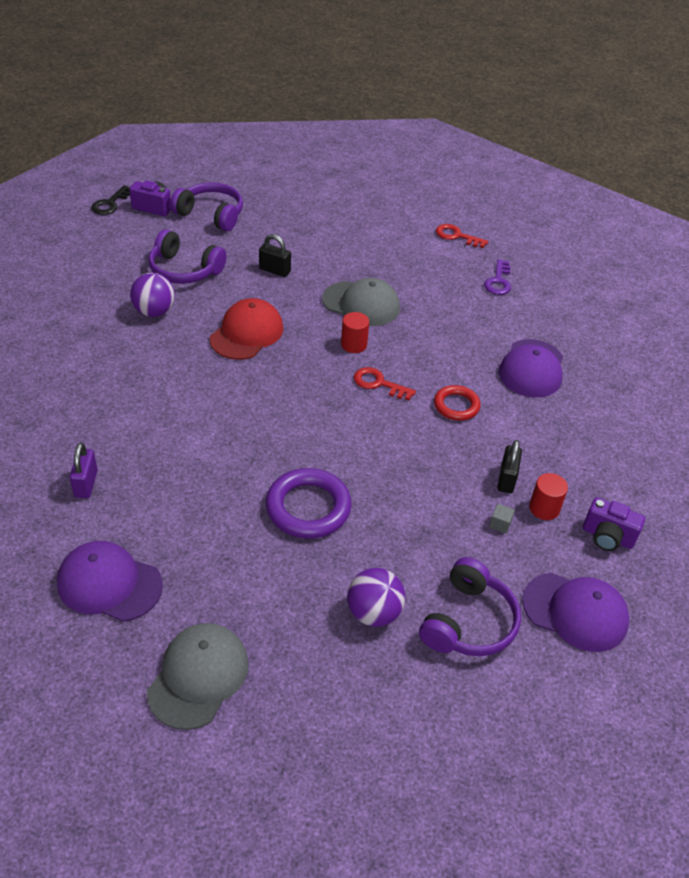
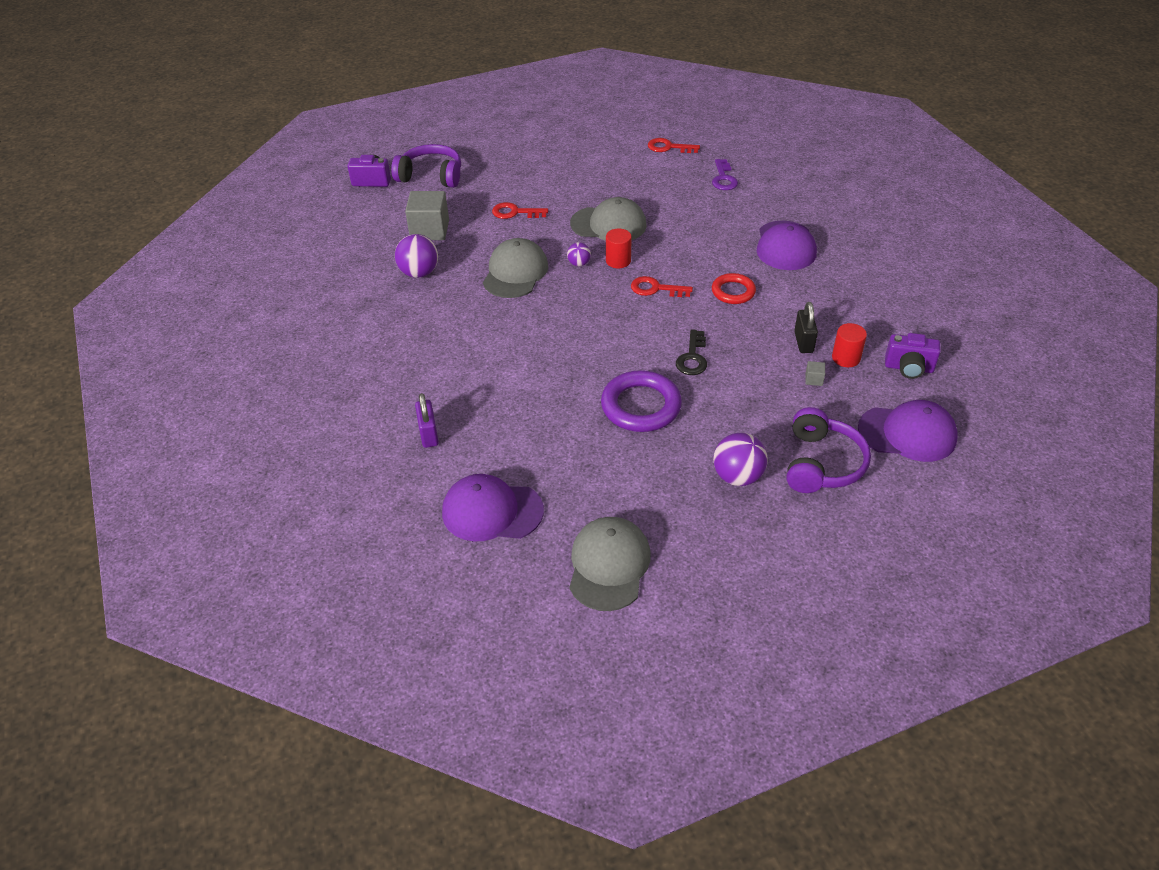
camera: 10 degrees left, 0 degrees up
(110, 204) = (328, 186): black key -> black key (692, 357)
(184, 270) = (430, 230): purple headphones -> grey cube
(247, 333) = (515, 272): red cap -> grey cap
(275, 270) = (515, 212): black padlock -> red key
(313, 338) = (579, 264): none -> purple ball

